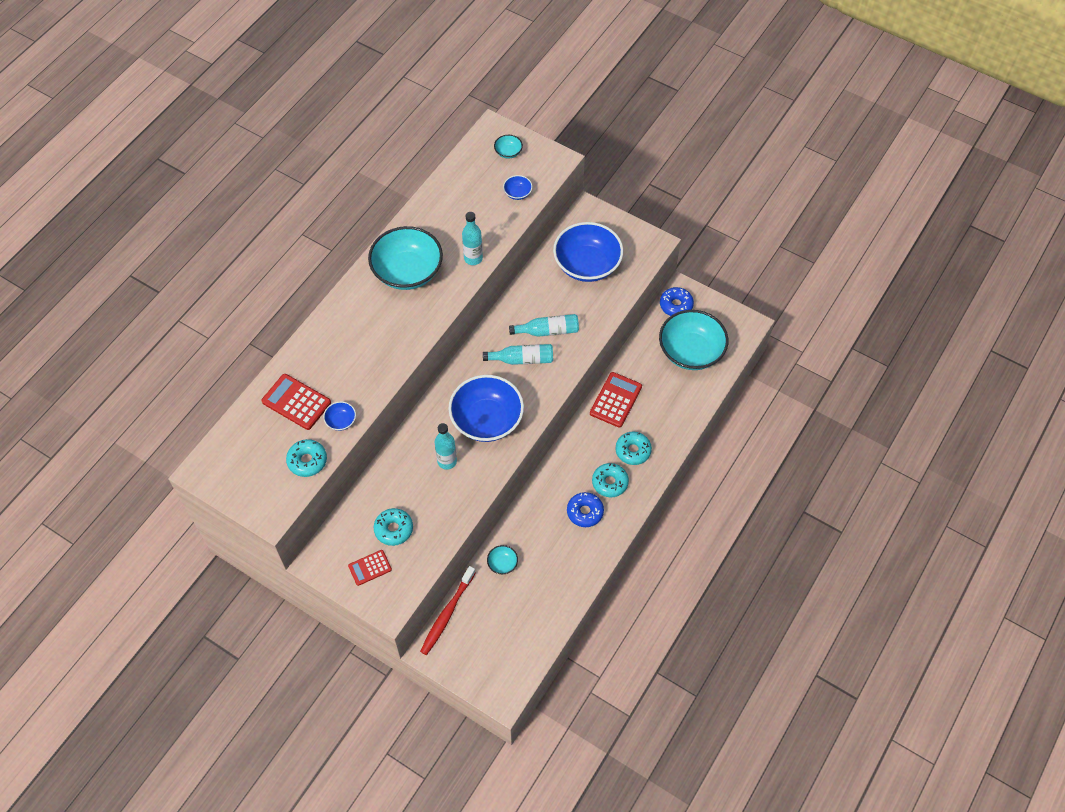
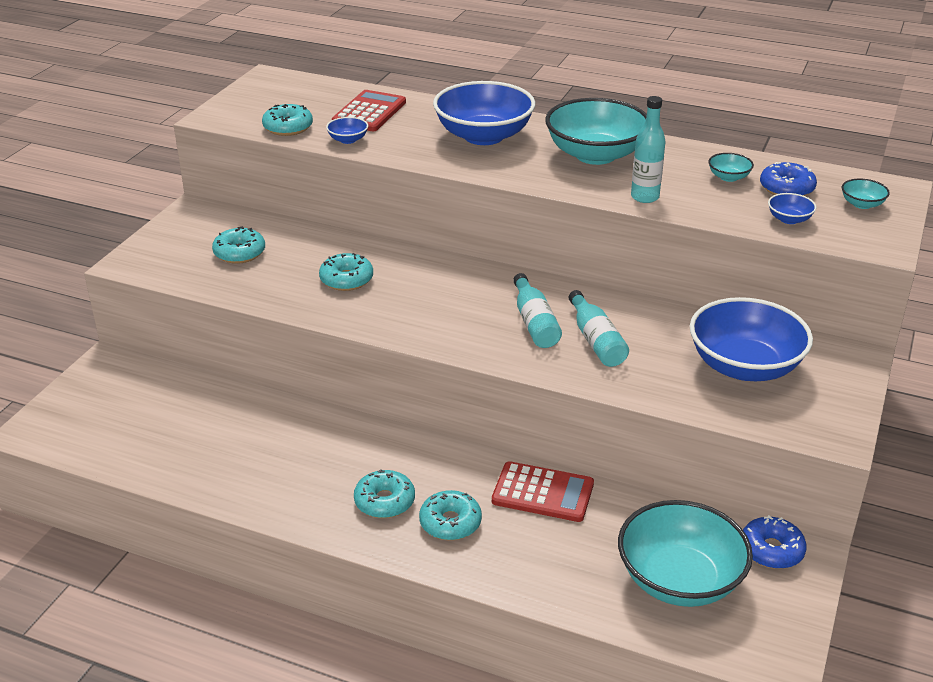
camera: 80 degrees right, 25 degrees down
(370, 568) = (184, 243): red calculator -> none
(447, 461) = (346, 279): turquoise bottle -> turquoise donut
(447, 614) = (158, 368): red toothbrush -> none
(487, 420) = (420, 303): blue bowl -> blue bowl (483, 136)
(502, 563) = (235, 407): turquoise bowl -> turquoise bowl (728, 177)
(585, 512) = (327, 479): blue donut -> blue donut (786, 188)

